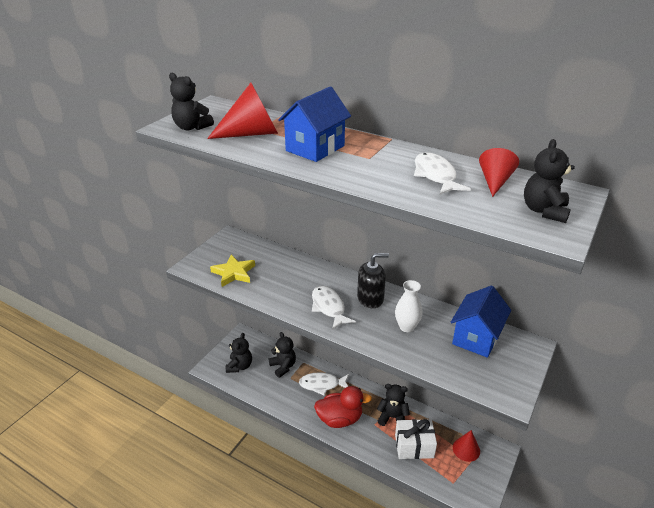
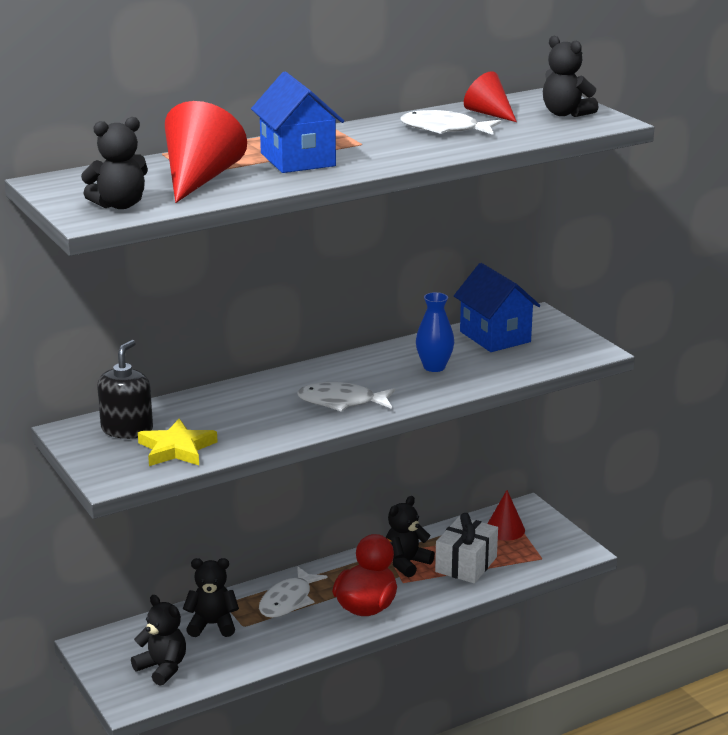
camera: 60 degrees left, 10 degrees down
(370, 298) = (356, 372): black soap dispenser -> black soap dispenser (127, 429)
(406, 327) = (434, 367): white vase -> blue vase

